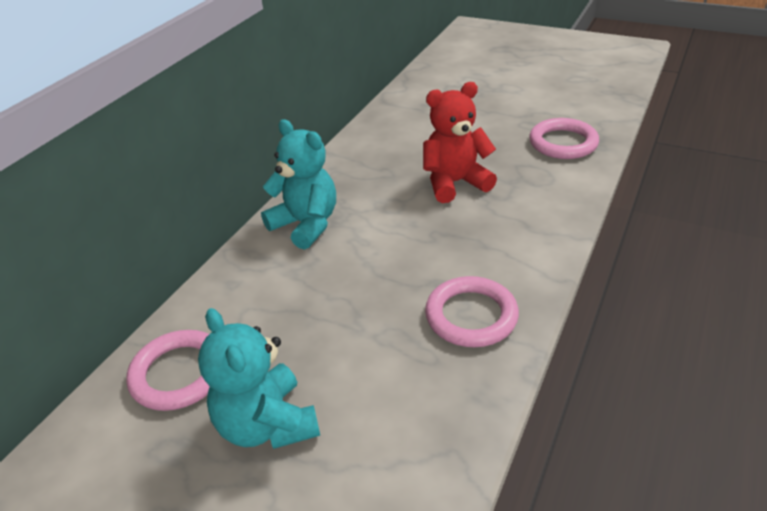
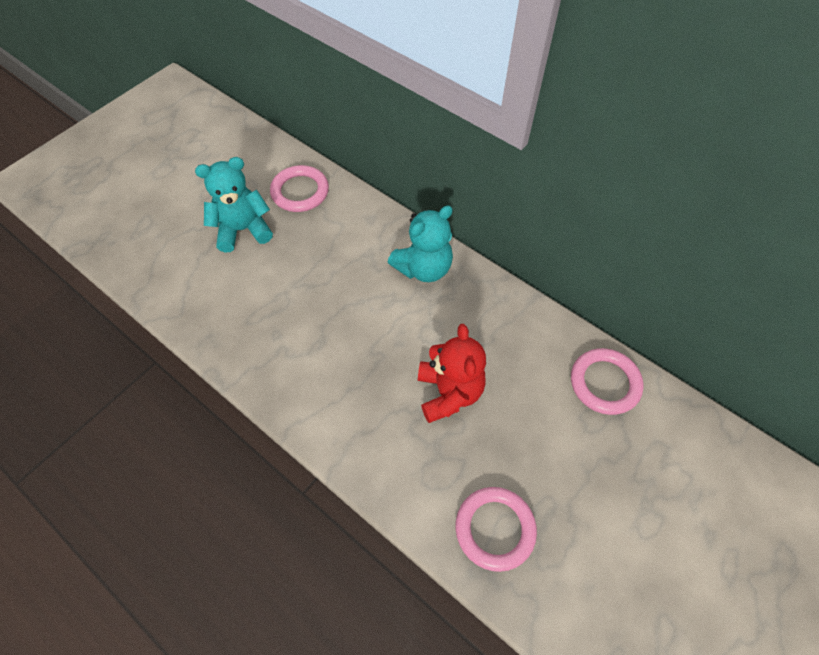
camera: 100 degrees right, 20 degrees up
(471, 316) = (277, 354): pink ring -> pink ring (604, 383)

